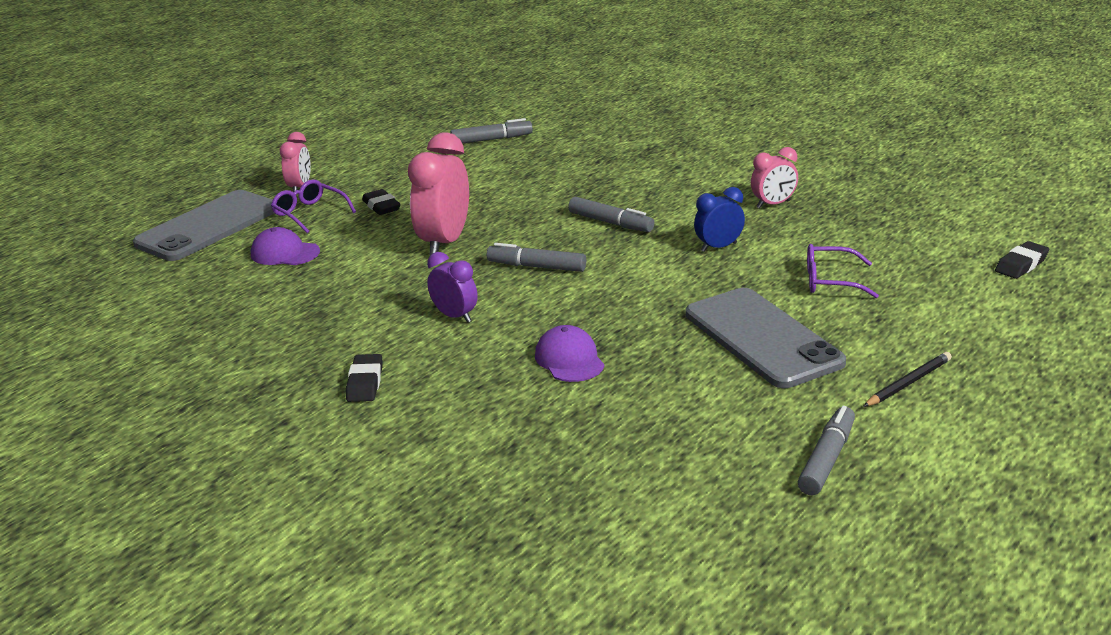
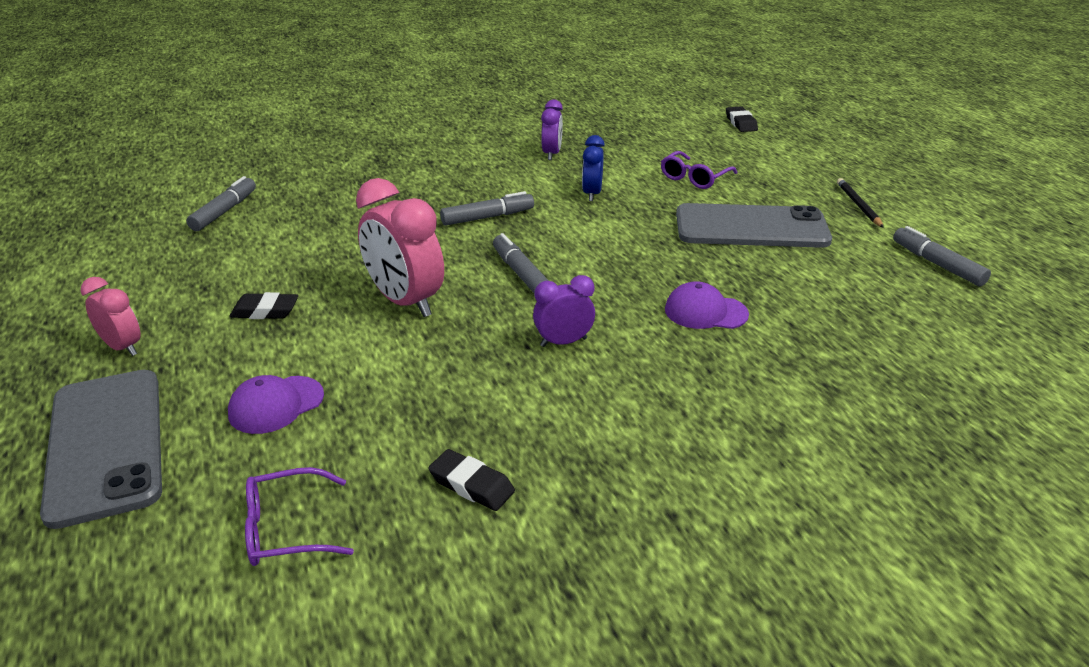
camera: 60 degrees left, 5 degrees up
(309, 213) = (203, 360): purple glasses -> purple glasses (286, 529)
(365, 383) = (641, 434): black eraser -> black eraser (471, 485)
(536, 267) = (520, 273): grey marker -> grey marker turned 105 degrees clockwise
(773, 204) = (552, 154): pink clock -> purple clock

